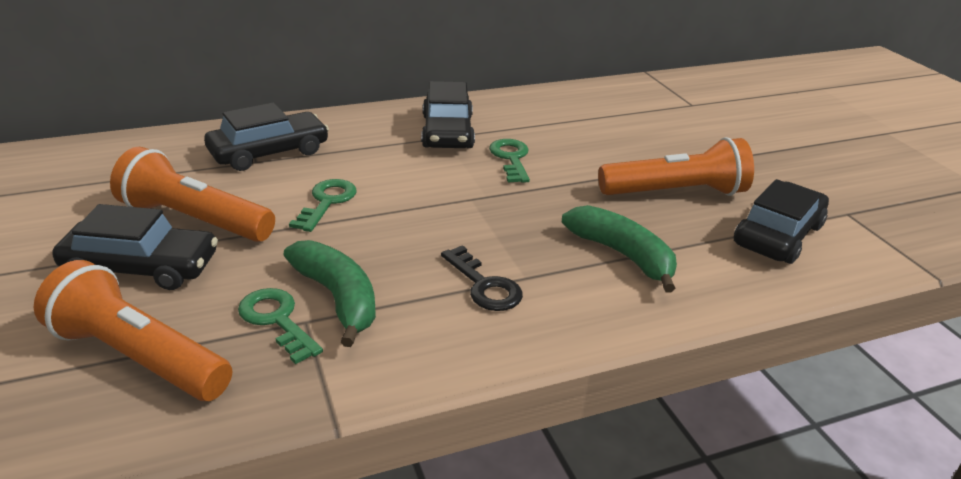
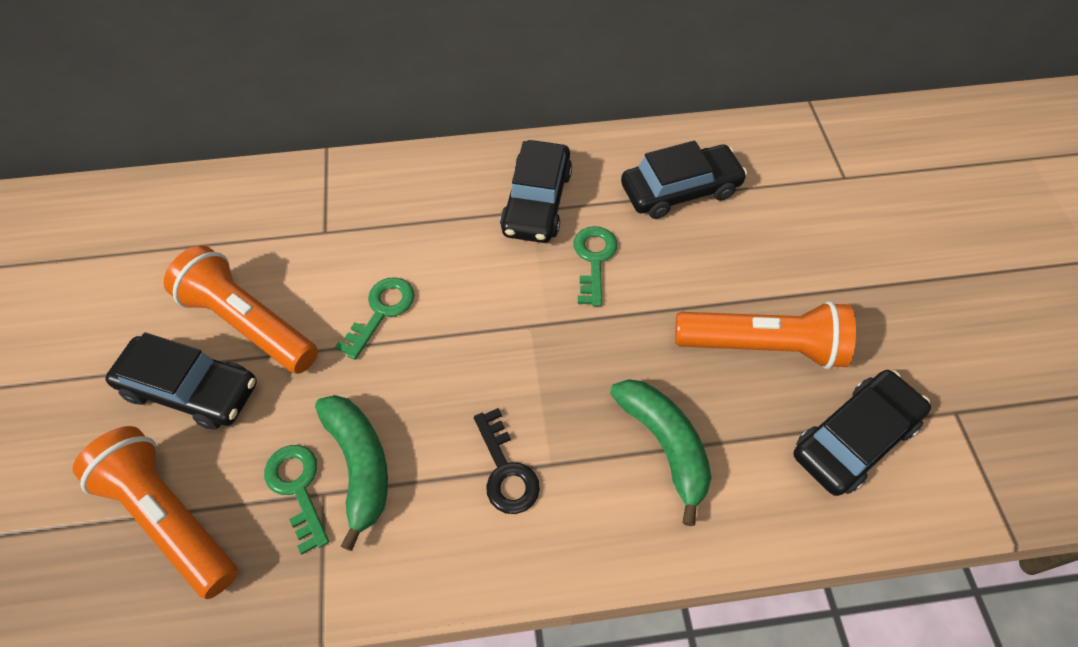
camera: 15 degrees right, 25 degrees up
(269, 152) = (341, 218): black car -> black car (680, 190)

